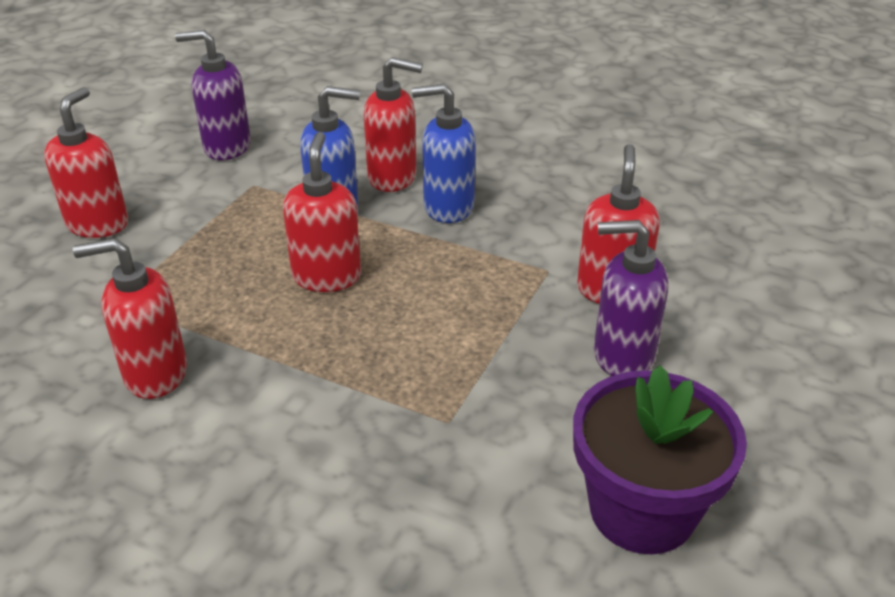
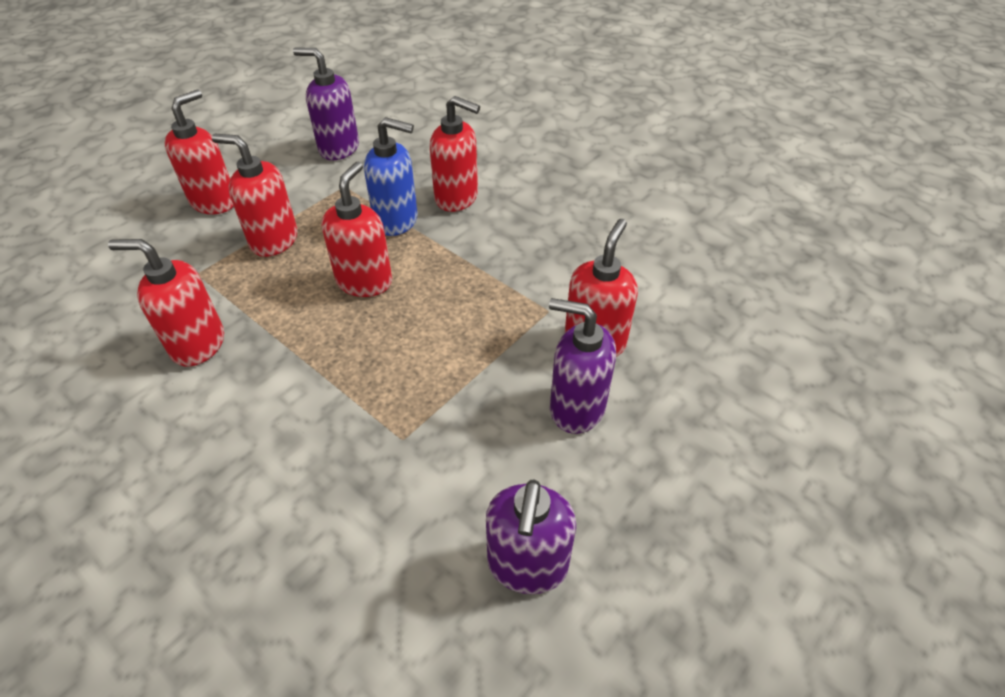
camera: 15 degrees right, 10 degrees up
(195, 252) = (274, 240): none -> red soap dispenser
(448, 207) = (490, 234): blue soap dispenser -> none
(642, 510) = (527, 565): purple flower pot -> purple soap dispenser

